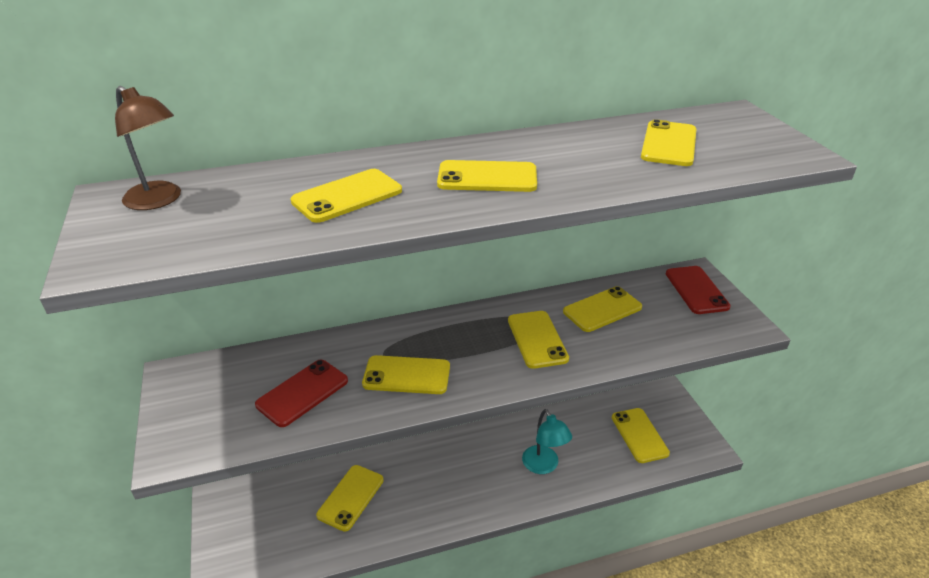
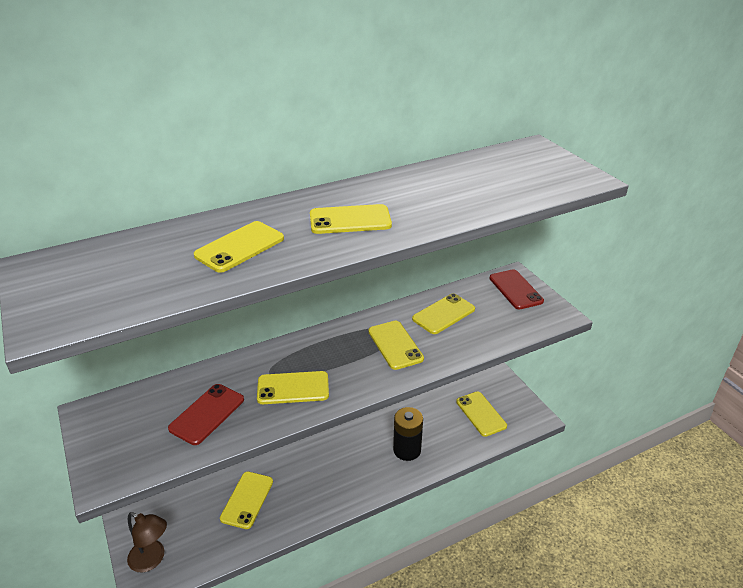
camera: 10 degrees left, 0 degrees up
(159, 200) = (78, 266): brown lamp -> brown lamp (152, 559)
(544, 466) = (407, 450): turquoise lamp -> black battery
(669, 144) = (487, 178): yellow phone -> none

